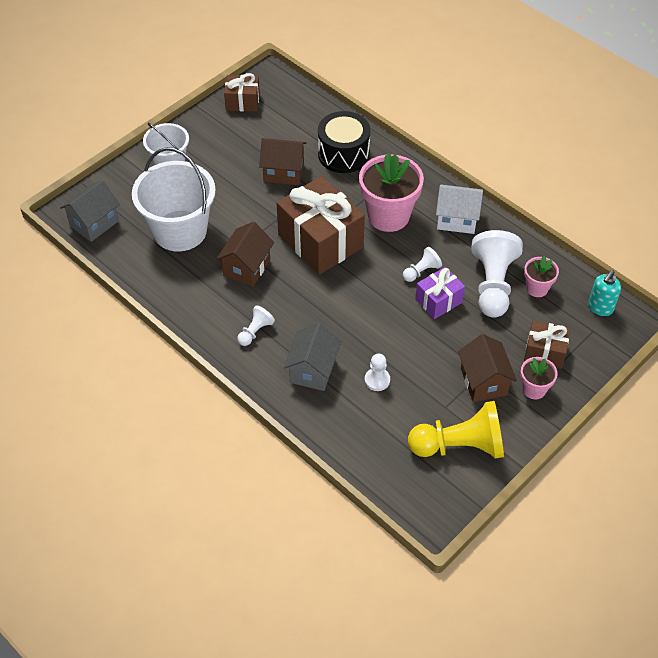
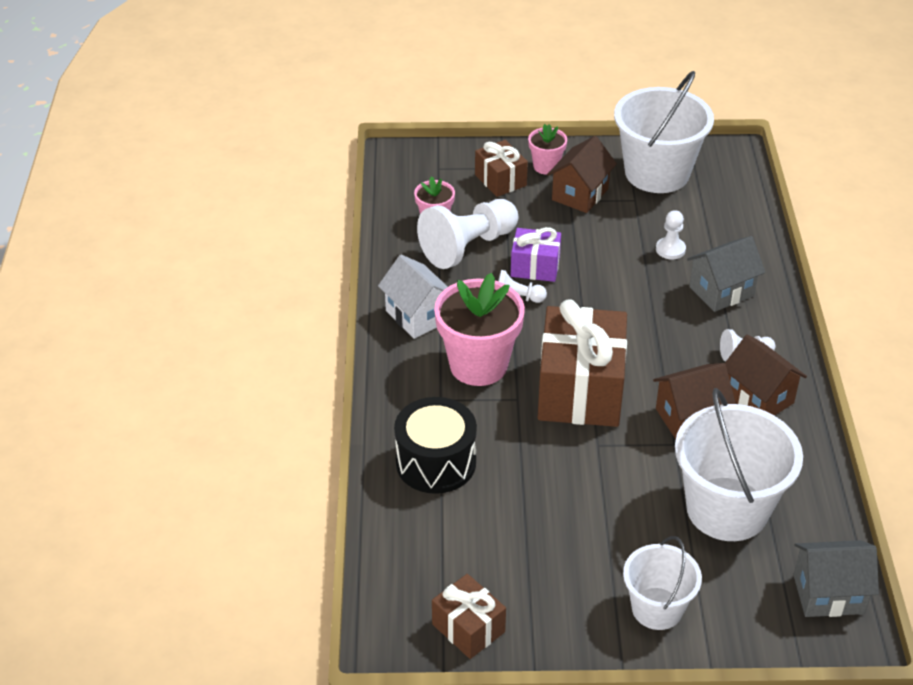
camera: 135 degrees left, 10 degrees down
(283, 172) = (530, 491): brown house -> brown house (758, 398)
(459, 446) = (657, 173): yellow pawn -> white bucket
(600, 308) = (406, 176): turquoise soap dispenser -> none

